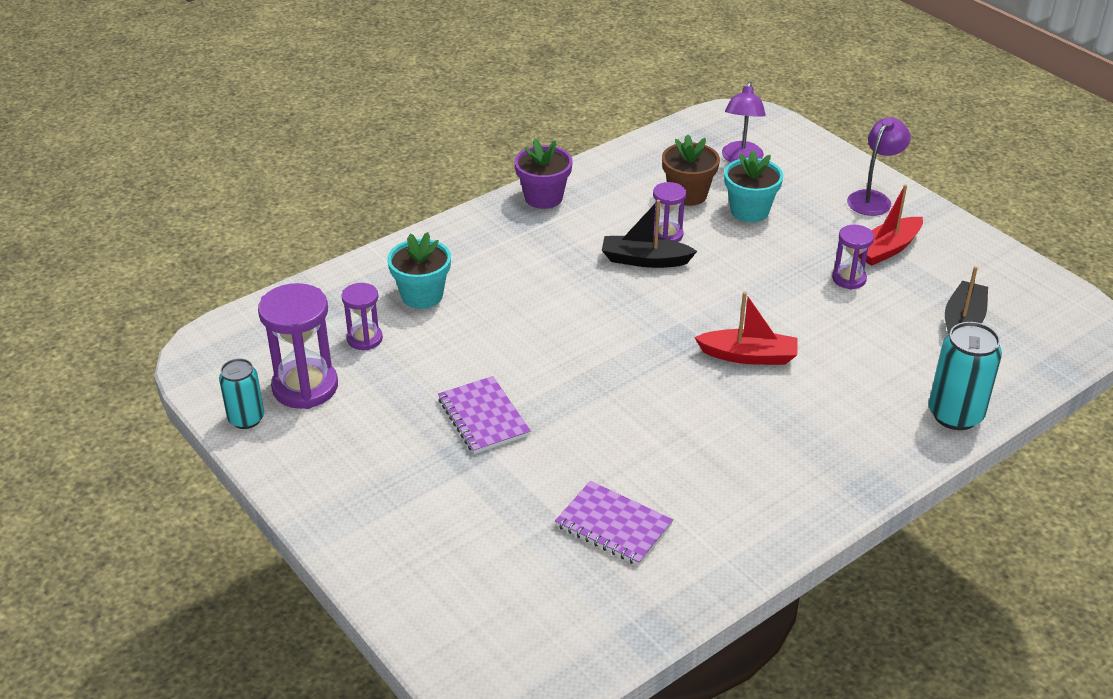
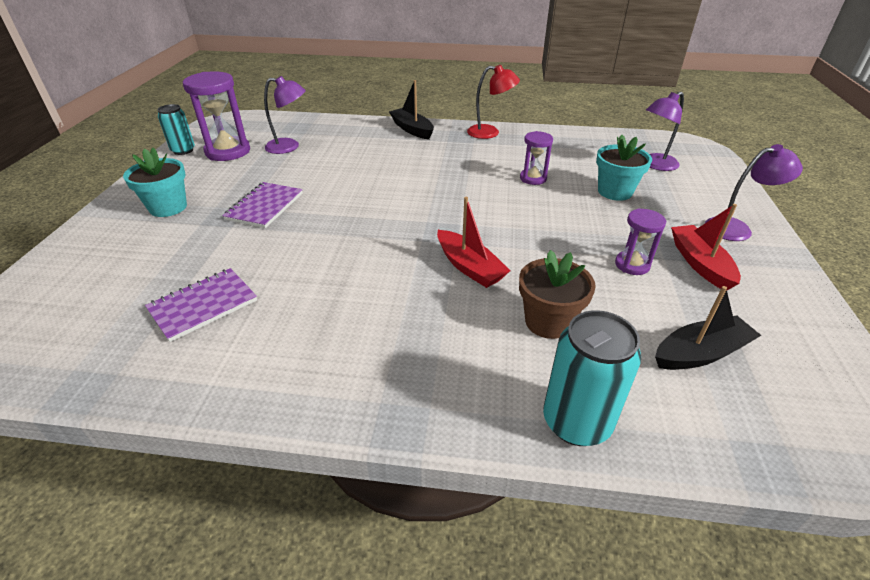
camera: 45 degrees right, 0 degrees up
(364, 339) = (289, 147): purple hourglass -> purple lamp
(422, 295) = (349, 143): turquoise flower pot -> turquoise flower pot (168, 207)
(543, 198) = (490, 133): purple flower pot -> red lamp
(613, 525) = (203, 305): purple notebook -> purple notebook turned 60 degrees clockwise
(645, 260) = (496, 183): black boat -> black boat (412, 129)
(688, 194) = (583, 166): brown flower pot -> brown flower pot (548, 322)
(887, 249) = (700, 264): red boat -> red boat turned 75 degrees clockwise

